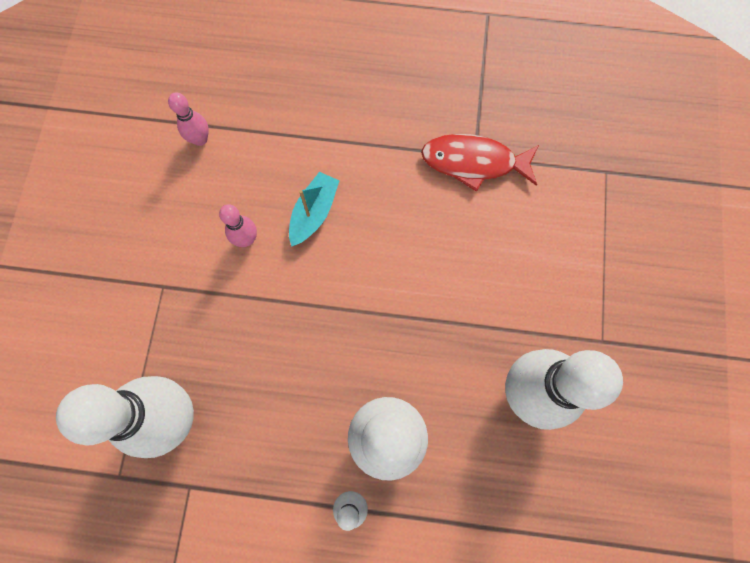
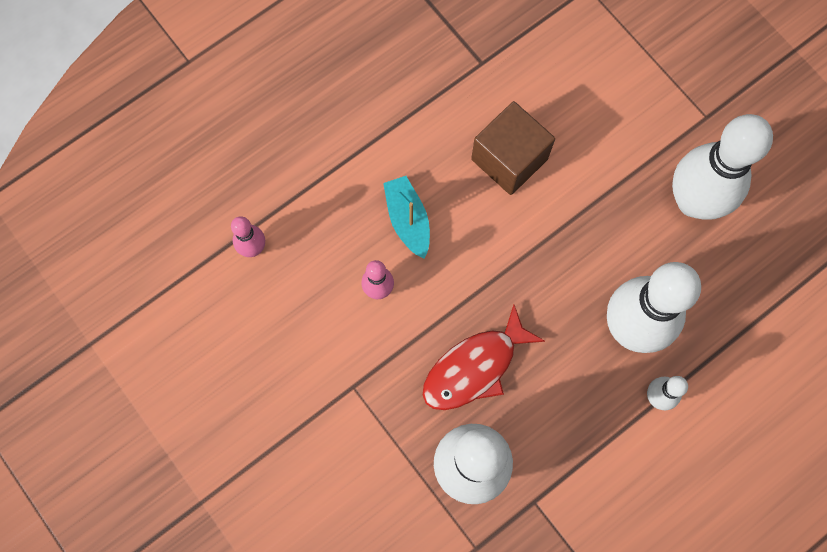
camera: 45 degrees left, 0 degrees up
(425, 237) = (509, 159): none -> brown cube
(474, 162) = (486, 68): red fish -> red fish (475, 367)

